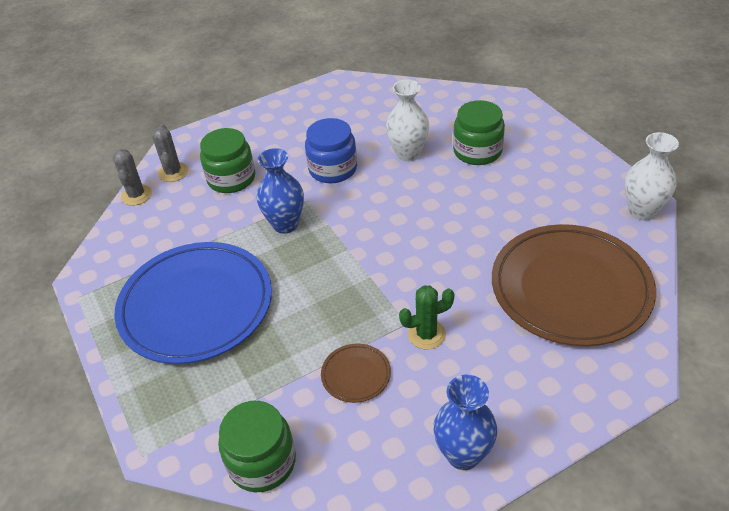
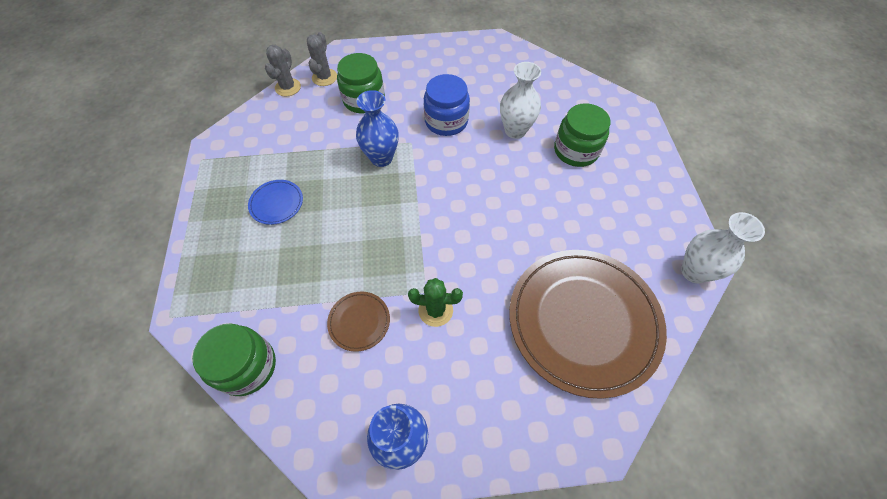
camera: 20 degrees right, 15 degrees up
(196, 306) = (276, 203): blue plate -> blue plate, size x0.41

